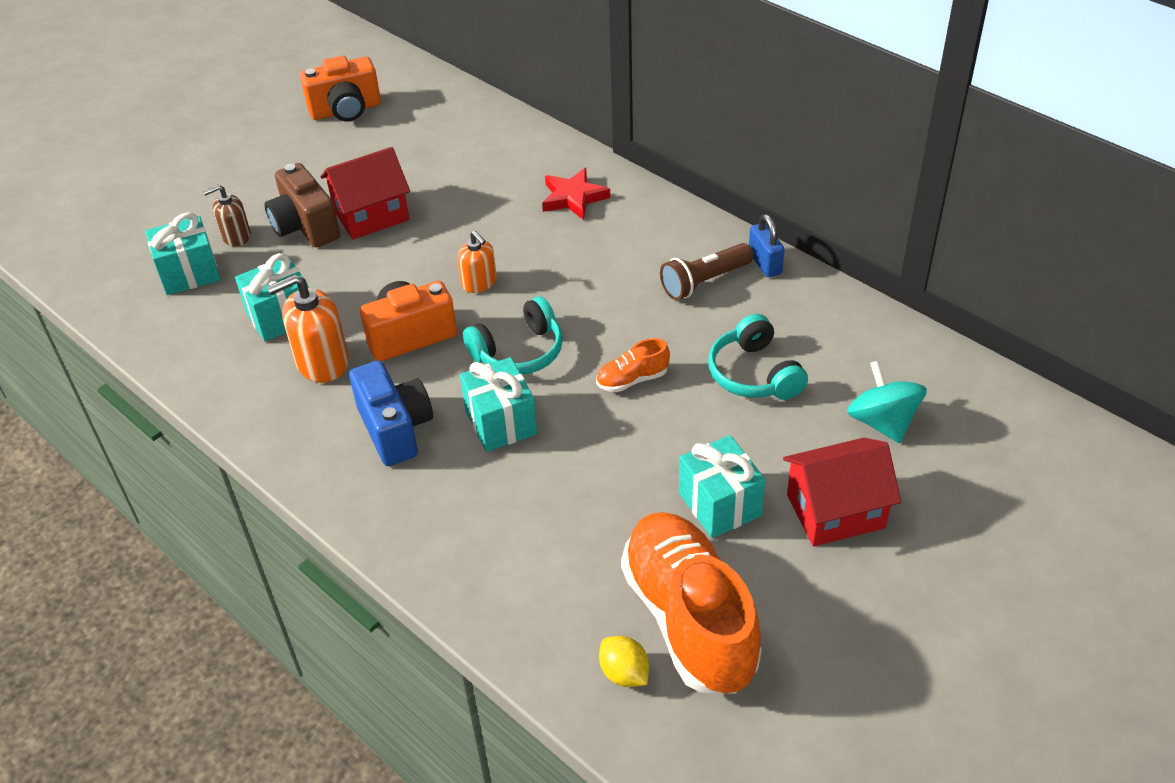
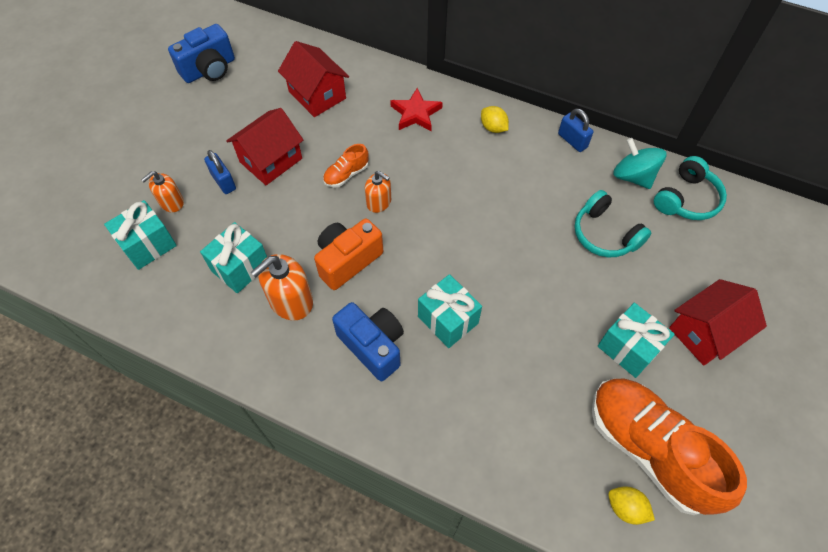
camera: 20 degrees left, 15 degrees up
(236, 236) = (171, 202): brown soap dispenser -> orange soap dispenser
(305, 226) = (223, 181): brown camera -> blue padlock
(346, 110) = (209, 69): orange camera -> blue camera
(460, 157) = (317, 95): none -> red house
(519, 352) = (434, 255): turquoise headphones -> turquoise headphones (686, 199)
(632, 380) = (524, 259): orange shoe -> orange shoe (346, 174)
(665, 230) = (493, 128): none -> yellow lemon
(704, 282) = (538, 165): brown flashlight -> none
(882, 422) = (704, 252): turquoise spinning top -> turquoise spinning top (633, 176)

